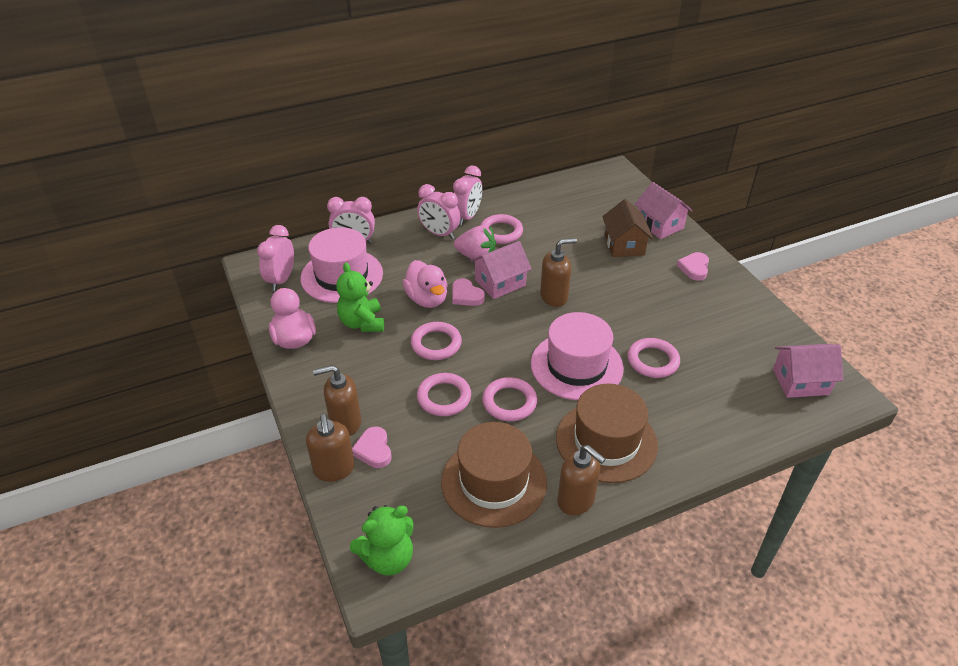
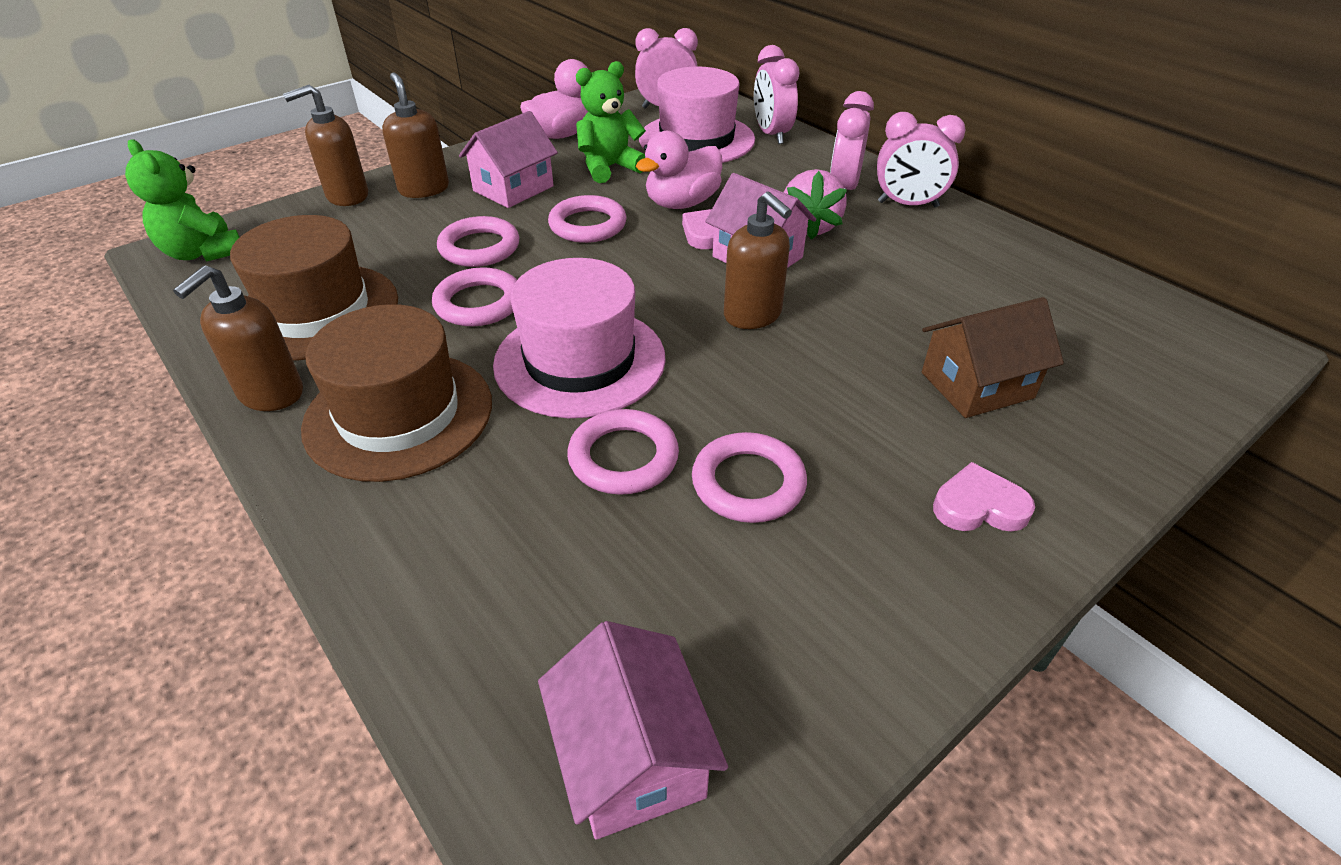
camera: 75 degrees right, 0 degrees up
(373, 450) = (378, 214): pink heart -> none
(501, 232) = (894, 240): pink ring -> pink ring (748, 483)
(659, 225) = (1101, 433): pink house -> pink house (513, 188)

